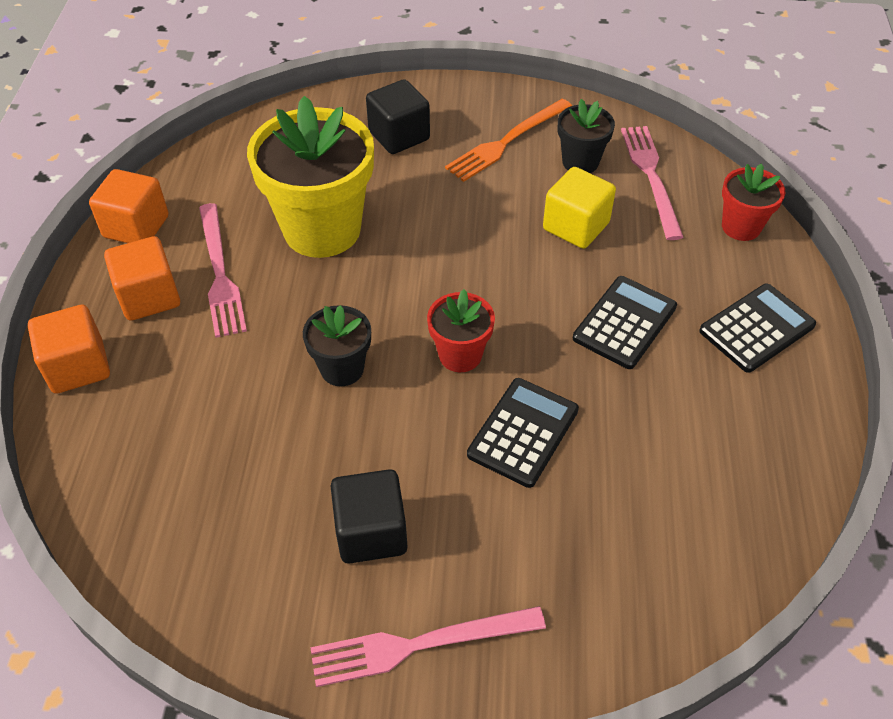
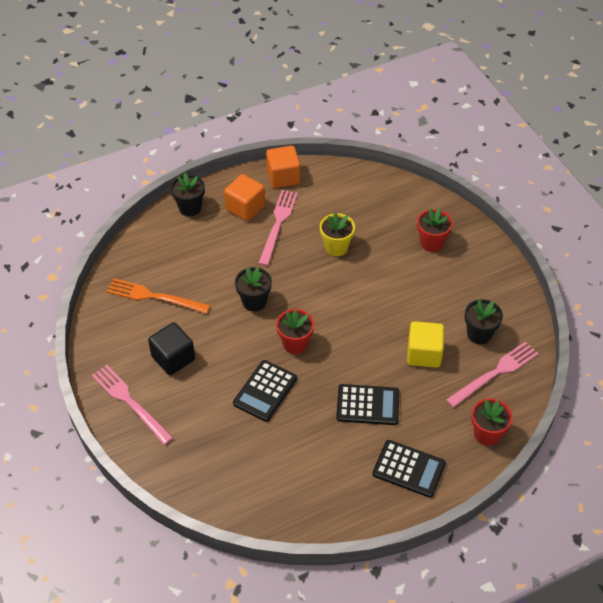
camera: 60 degrees right, 0 degrees up
(78, 367) = (190, 208): orange cube -> black flower pot
(220, 273) = (278, 224): pink fork -> pink fork turned 150 degrees clockwise
(322, 229) = (336, 247): yellow flower pot -> yellow flower pot, size x0.50
(399, 136) = (431, 243): black cube -> red flower pot
(507, 142) = (467, 292): orange fork -> orange fork (154, 297)
(523, 432) = (265, 391): black calculator -> black calculator turned 120 degrees clockwise

